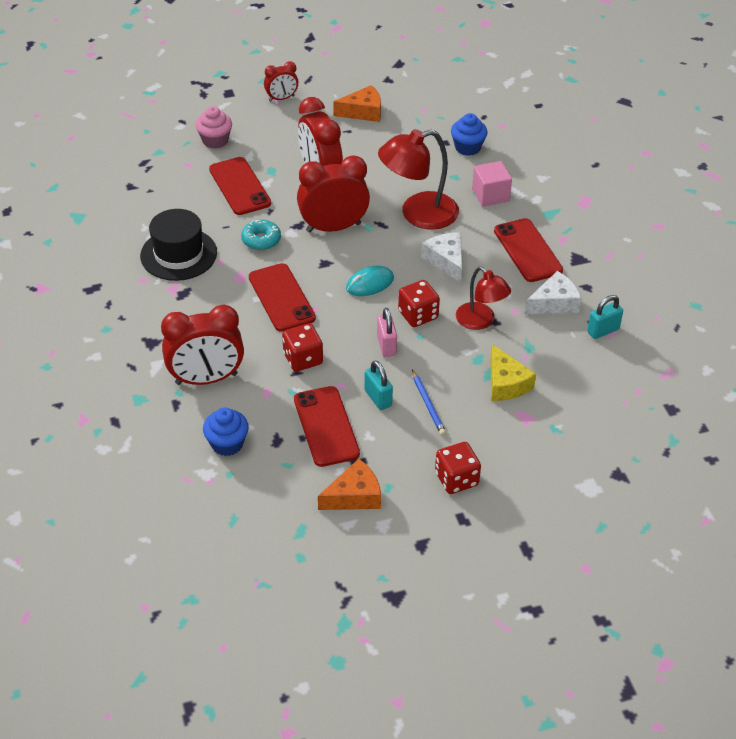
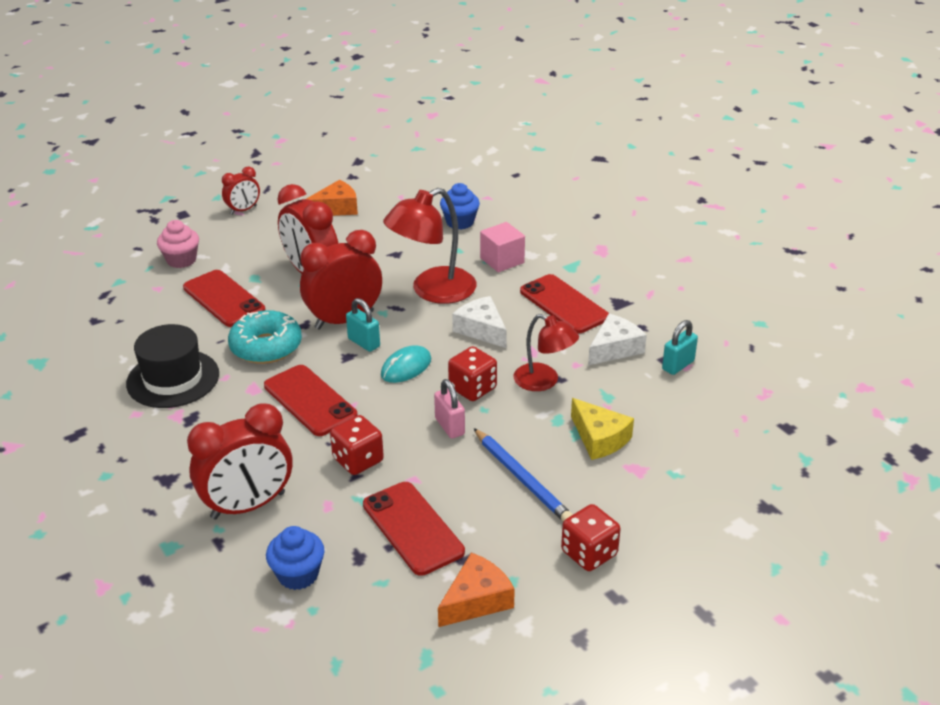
camera: 15 degrees left, 10 degrees down
(261, 240) = (266, 347): turquoise donut -> turquoise donut, size x1.57
(378, 398) = (462, 484): turquoise padlock -> turquoise padlock (364, 343)
(428, 404) = (522, 478): blue pencil -> blue pencil, size x1.50

